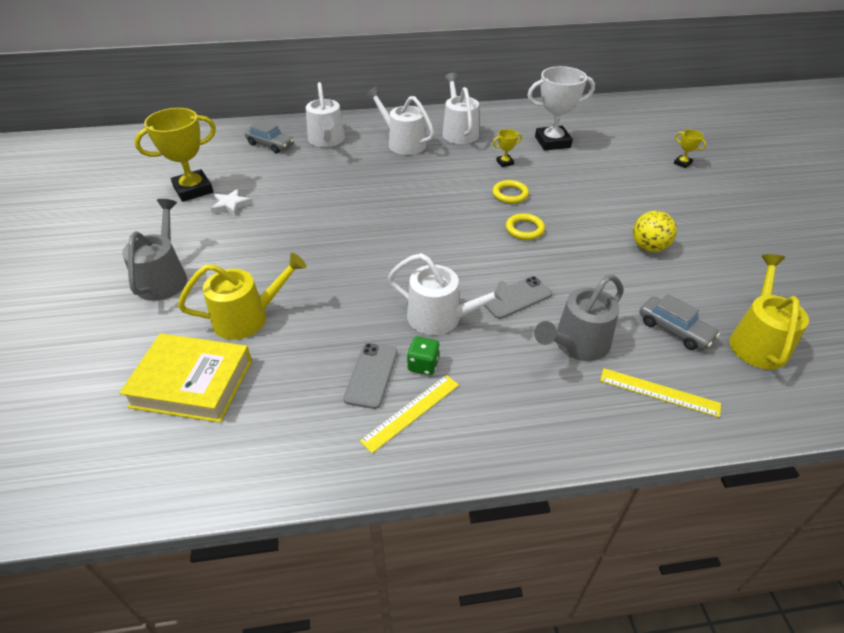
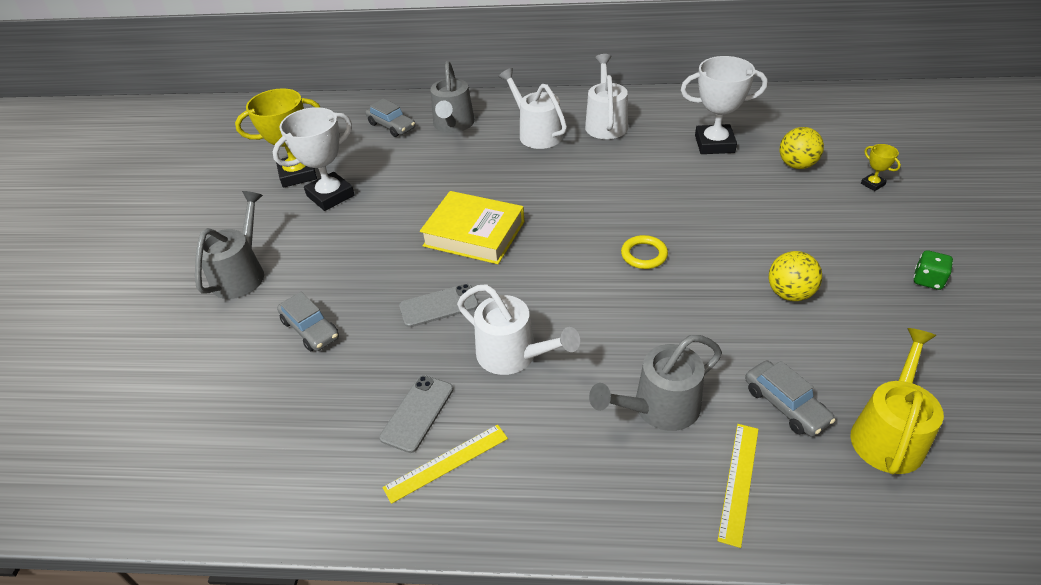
camera: 15 degrees right, 0 degrees up
(192, 383) = (236, 396): yellow book -> yellow book (474, 234)
(231, 205) = (330, 196): white star -> white trophy
(247, 318) = (310, 329): yellow watering can -> grey car
(327, 140) = (453, 124): white watering can -> grey watering can
(423, 365) = (476, 409): green dice -> green dice (927, 280)
(505, 163) = (647, 167): yellow trophy -> none
(510, 194) = (641, 208): yellow ring -> none
(516, 298) = (607, 340): grey phone -> grey phone (439, 306)
(621, 153) = (796, 165): none -> yellow ball
(659, 392) = (739, 482): yellow ruler -> yellow ruler turned 75 degrees clockwise

